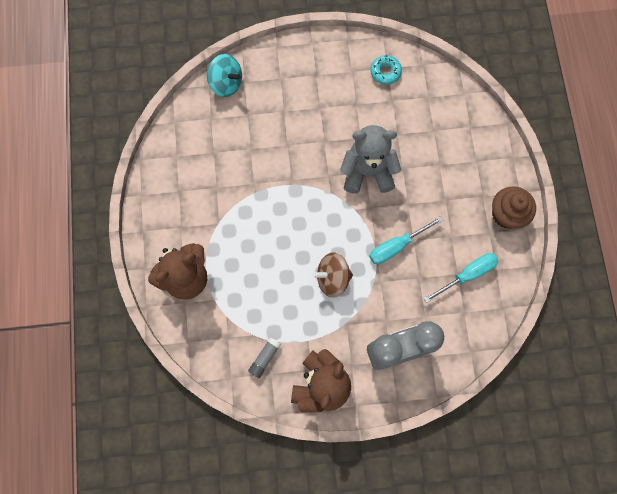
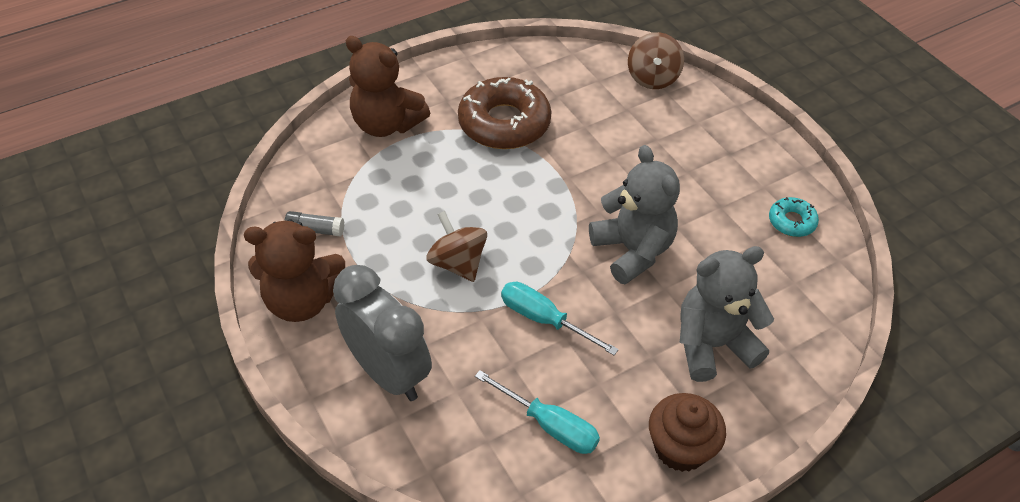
camera: 65 degrees right, 25 degrees down
(223, 198) = (504, 123): none -> brown donut
(226, 83) = (652, 78): turquoise spinning top -> brown spinning top
(451, 163) = (712, 345): none -> grey teddy bear

